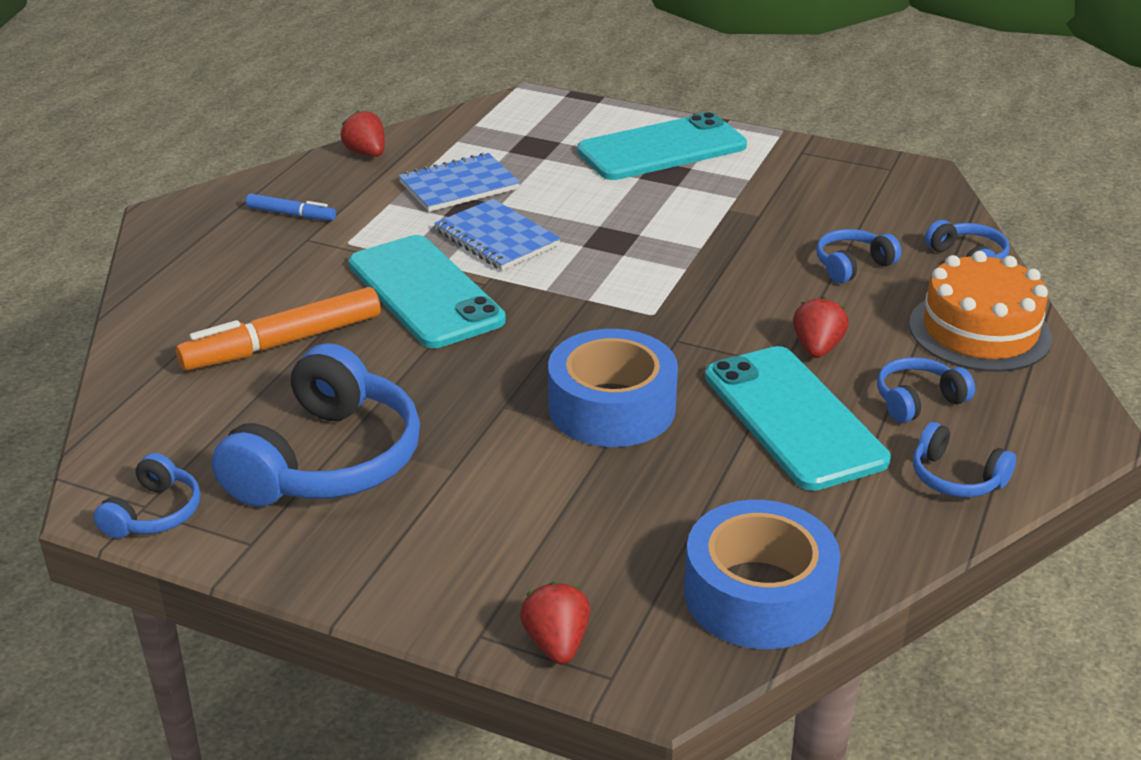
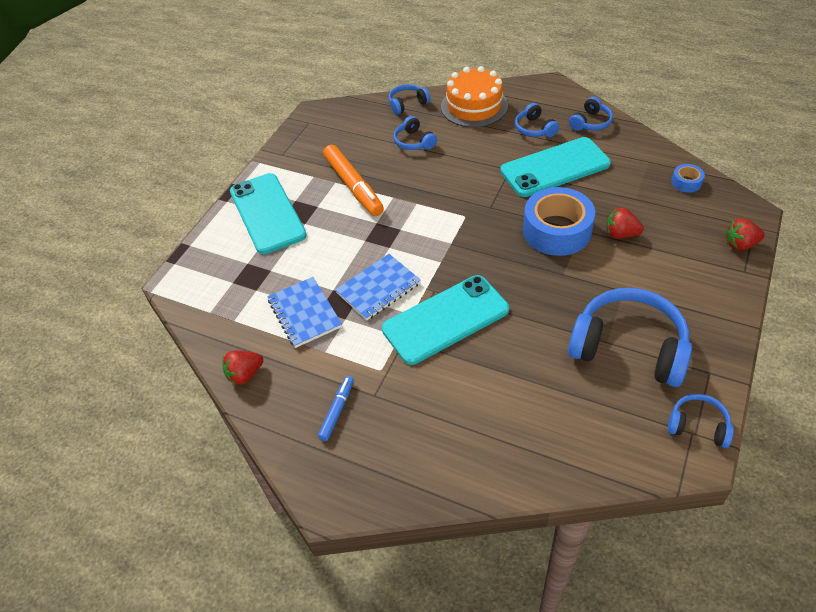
camera: 85 degrees left, 15 degrees up
(283, 343) = (511, 388): orange marker -> orange marker (353, 186)
(758, 594) = (686, 182): blue tape -> blue tape, size x0.45
(817, 348) = (494, 157): red strawberry -> red strawberry (621, 234)

